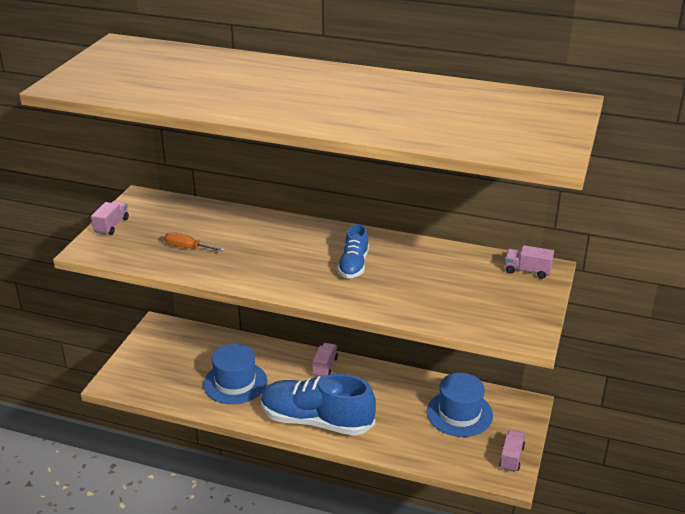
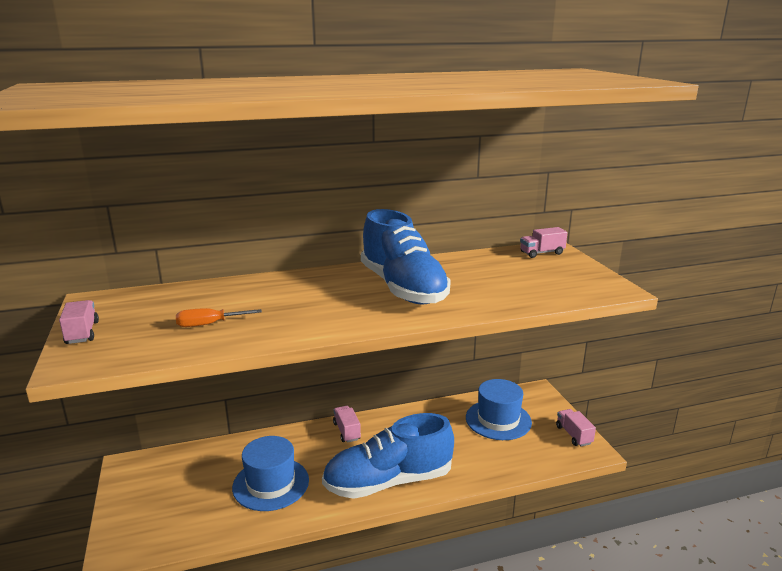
camera: 35 degrees left, 10 degrees down
(353, 265) = (403, 288): blue shoe -> blue shoe, size x1.95

